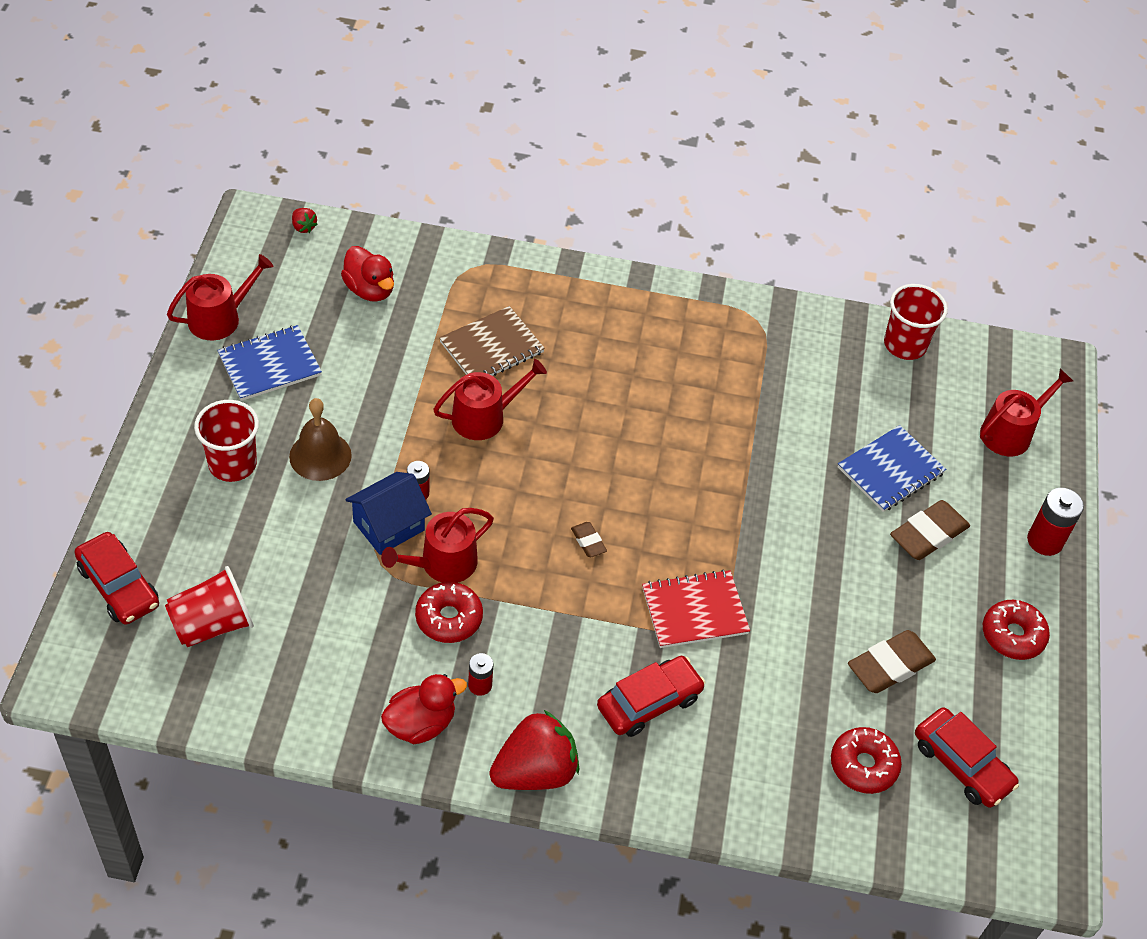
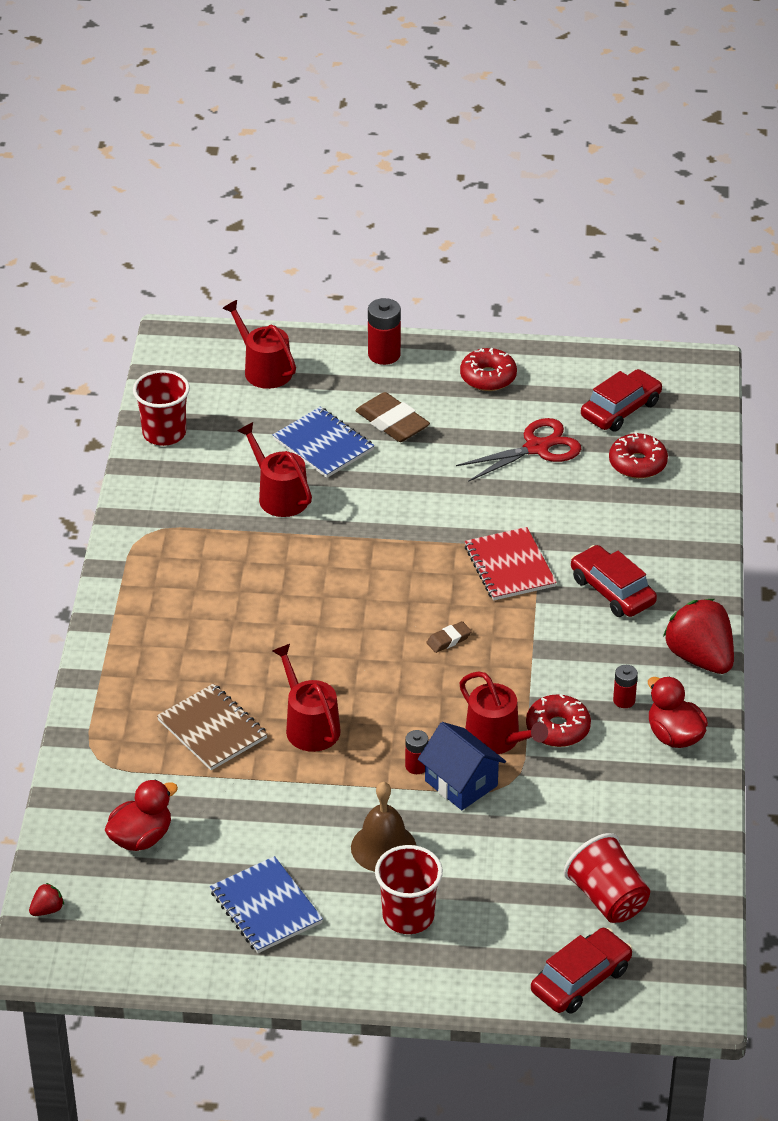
camera: 90 degrees left, 10 degrees down
(220, 318) = (202, 962): red watering can -> red watering can (279, 496)
(890, 666) = (537, 448): brown eraser -> red scissors

